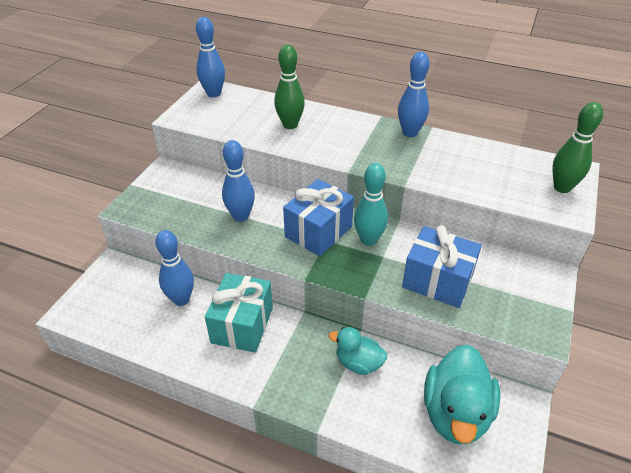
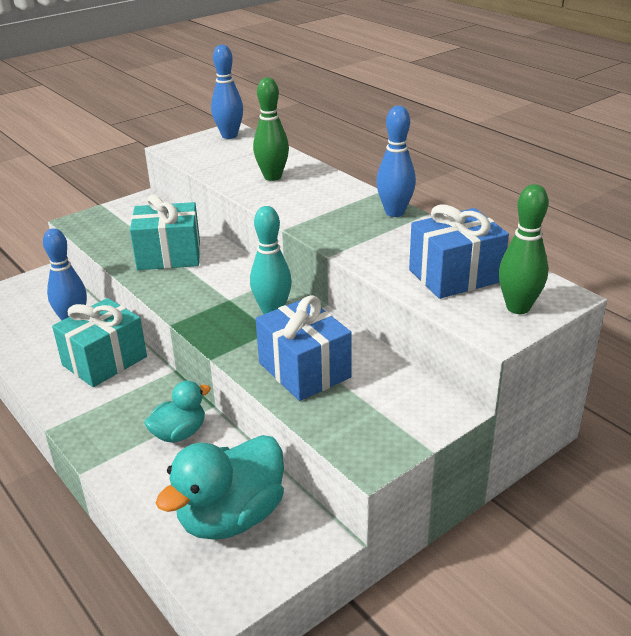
camera: 30 degrees right, 10 degrees down
(241, 216) = (169, 255): blue bowling pin -> turquoise gift
(318, 231) = (229, 289): blue gift -> blue gift (455, 276)
(358, 363) = (179, 433): turquoise duck -> turquoise duck turned 90 degrees clockwise

